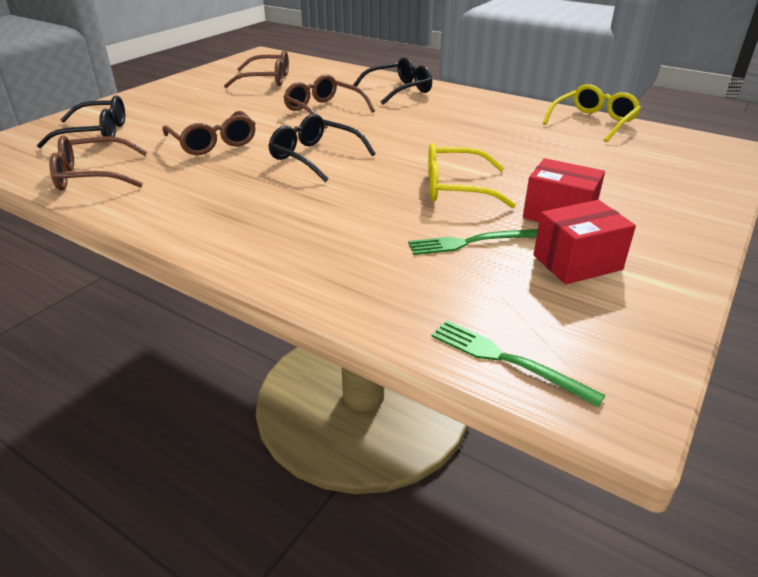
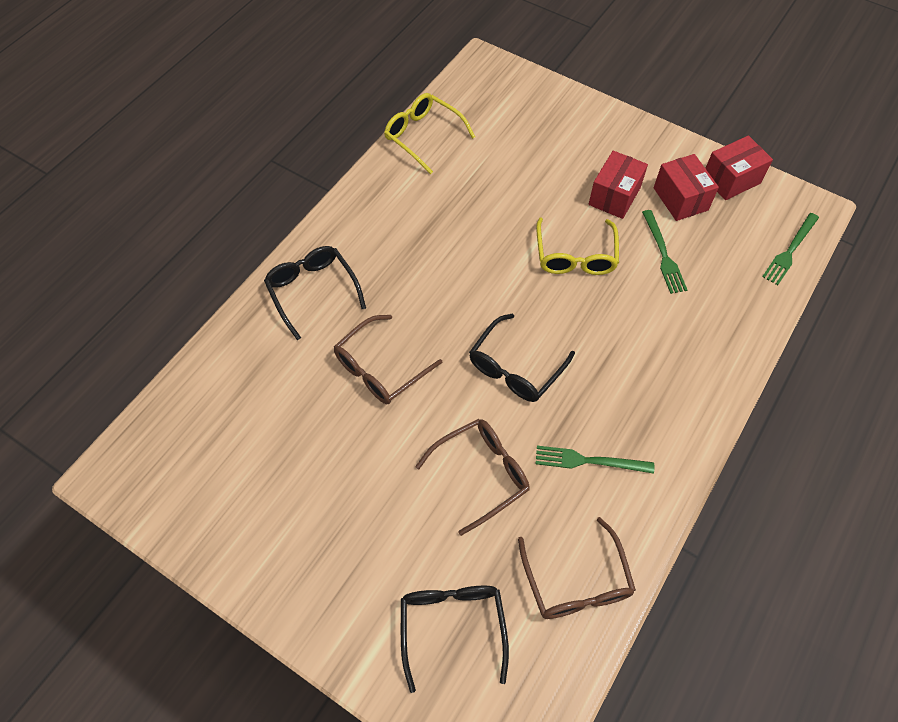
camera: 90 degrees left, 25 degrees up
(203, 185) = (589, 461): none -> green fork
(267, 80) = (251, 449): brown glasses -> none
(643, 313) = (731, 179): none -> red box

